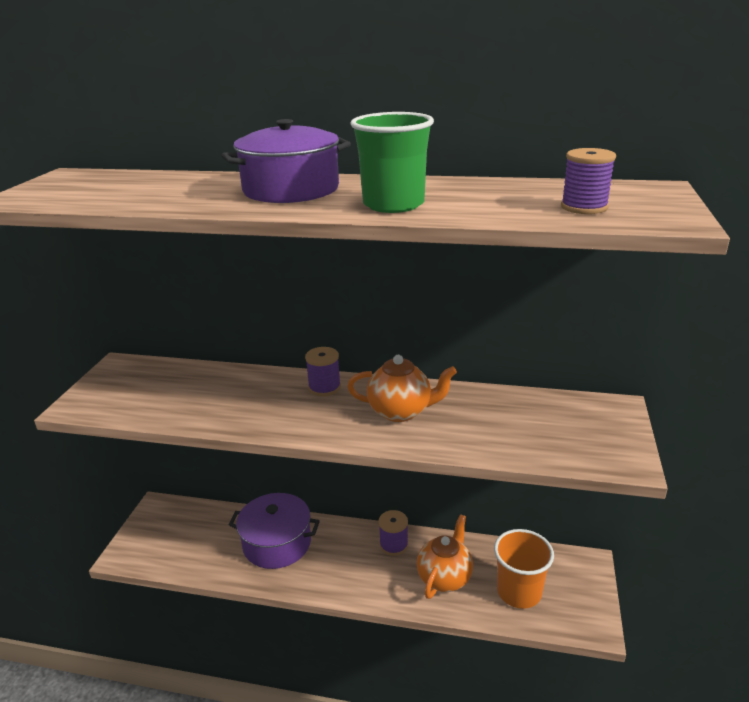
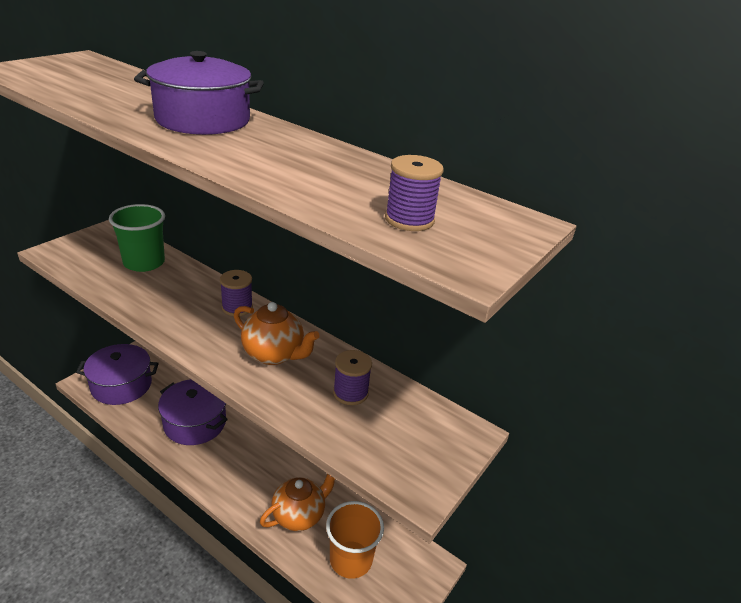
camera: 20 degrees right, 5 degrees up
(168, 541) = (121, 385): none -> purple pot
(393, 204) = (252, 160): green cup -> green cup (144, 263)
(393, 545) = (281, 467): purple spool -> purple spool (350, 393)

